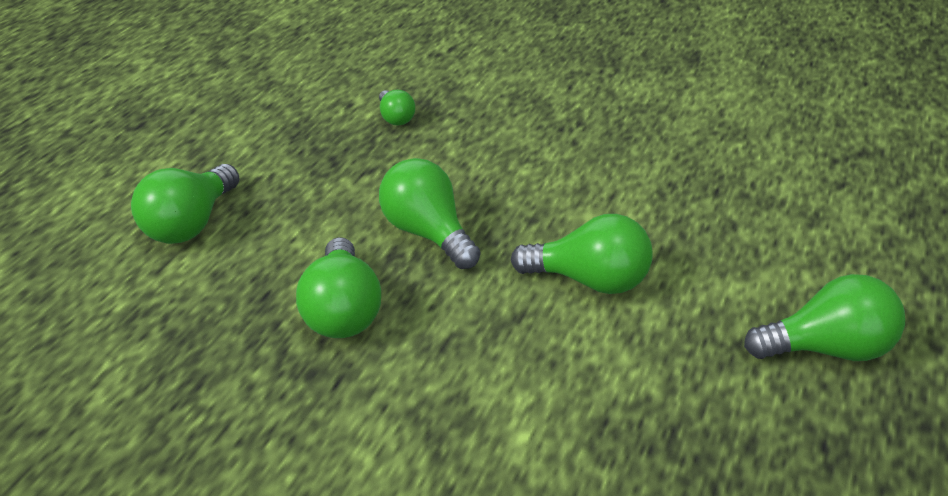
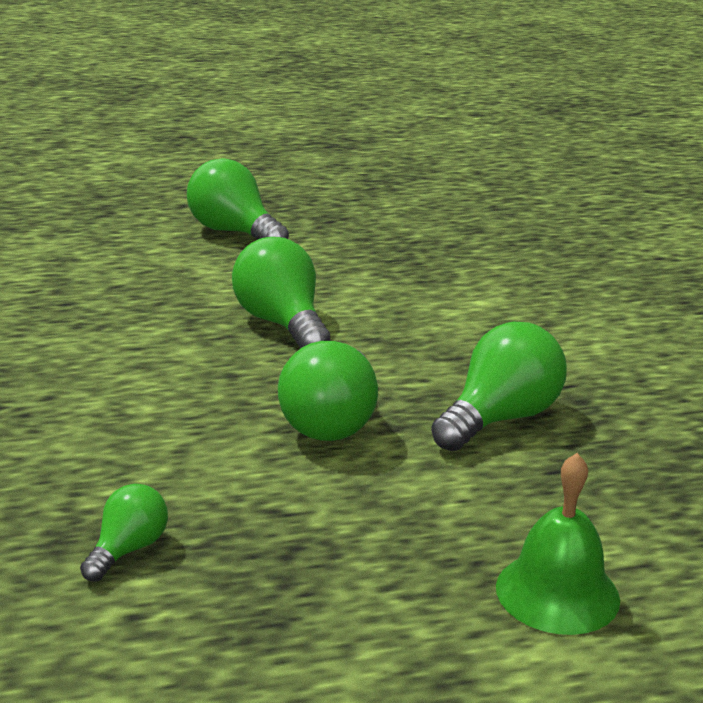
camera: 130 degrees left, 15 degrees down
(191, 223) = (557, 592): green light bulb -> green bell

